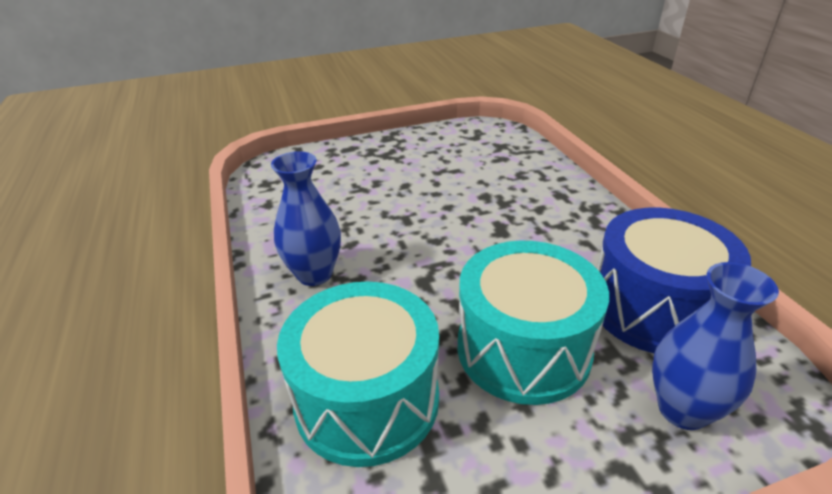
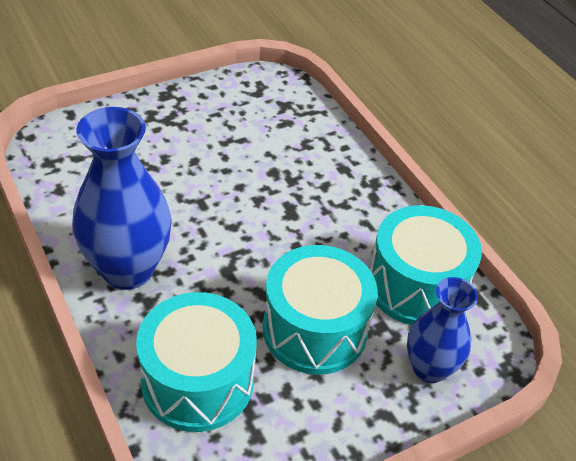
camera: 15 degrees left, 10 degrees up
(314, 274) = (127, 269): blue vase -> blue vase, size x1.61
(653, 308) = (416, 285): blue drum -> turquoise drum

